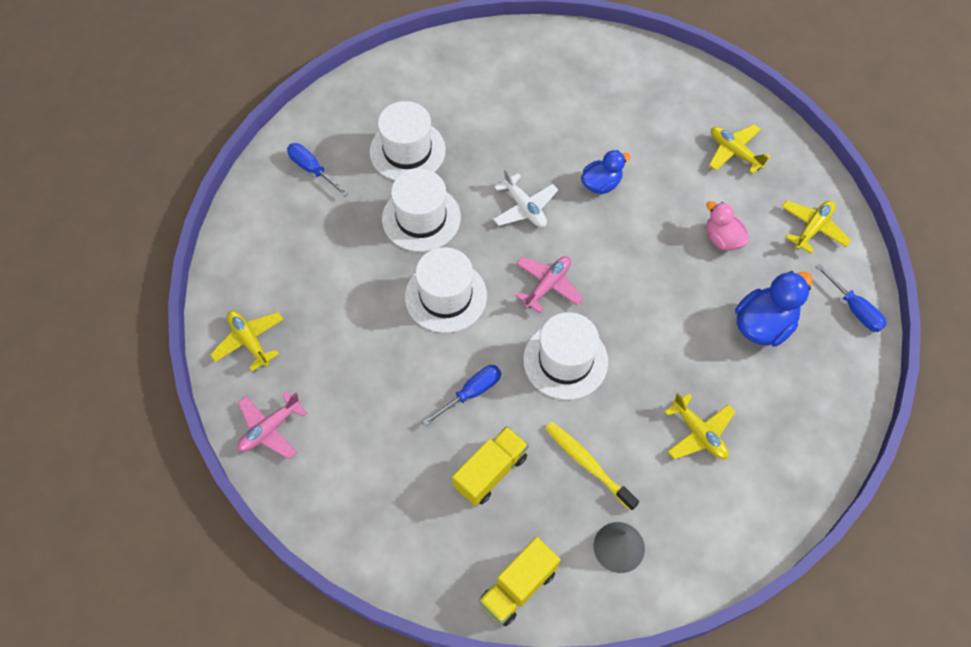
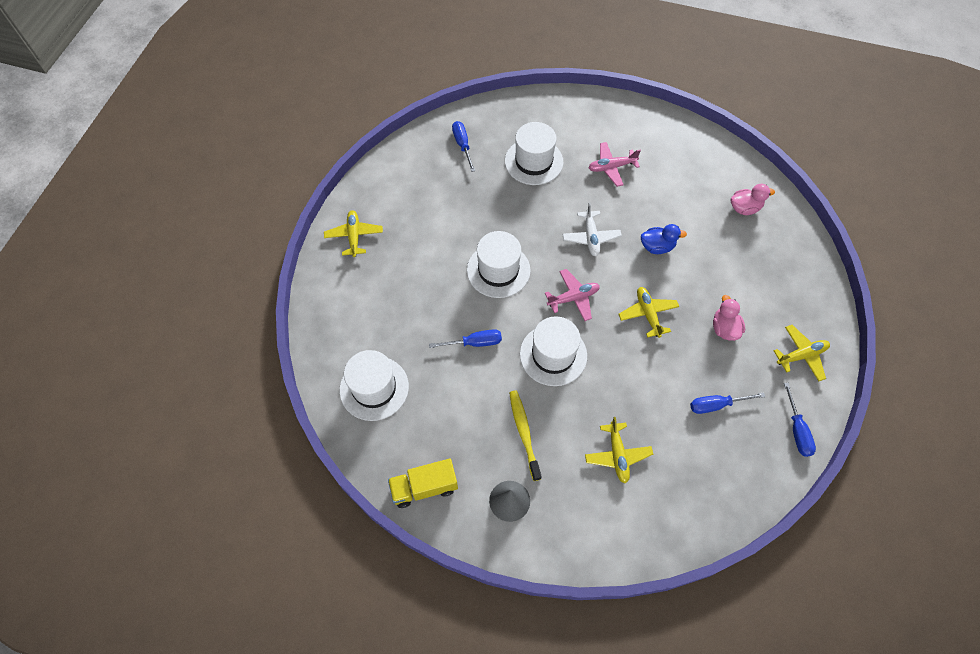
camera: 30 degrees right, 0 degrees up
(270, 429) = (332, 298): pink plane -> pink plane (611, 167)
(421, 218) = (514, 210): white hat -> white hat (374, 388)
(490, 472) = (454, 401): yellow truck -> none
(664, 98) = (744, 208): none -> pink duck
(734, 152) = (774, 271): yellow plane -> yellow plane (648, 314)
(763, 325) = (716, 405): blue duck -> blue screwdriver

